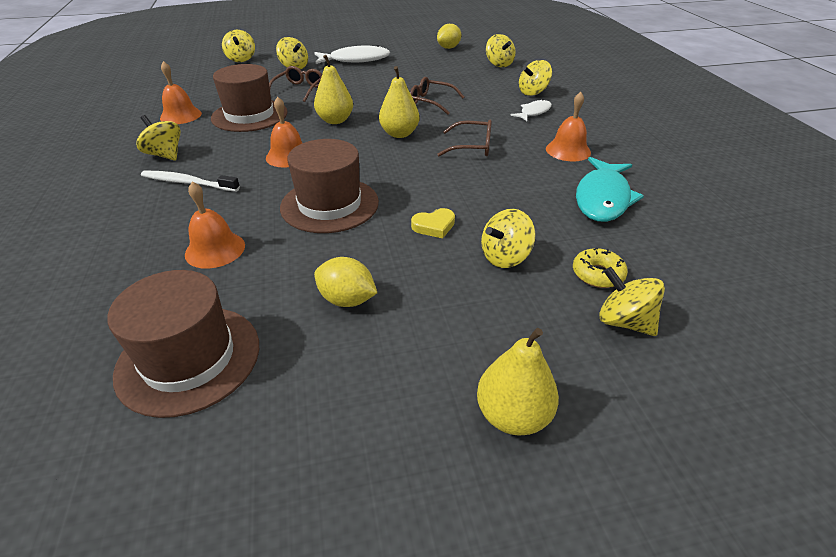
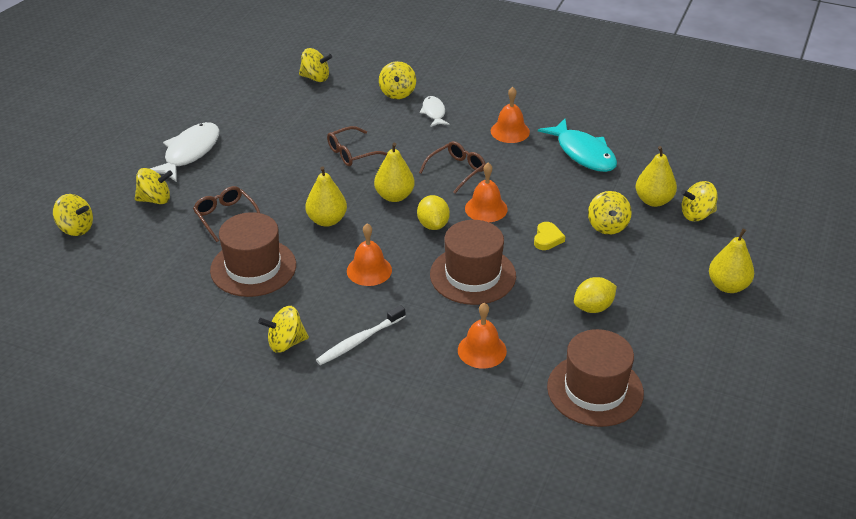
camera: 55 degrees left, 0 degrees up
(181, 115) = (198, 313): orange bell -> orange bell (486, 208)
(448, 48) = (234, 84): yellow lemon -> yellow lemon (433, 225)
(597, 274) = (653, 201): yellow donut -> yellow pear

